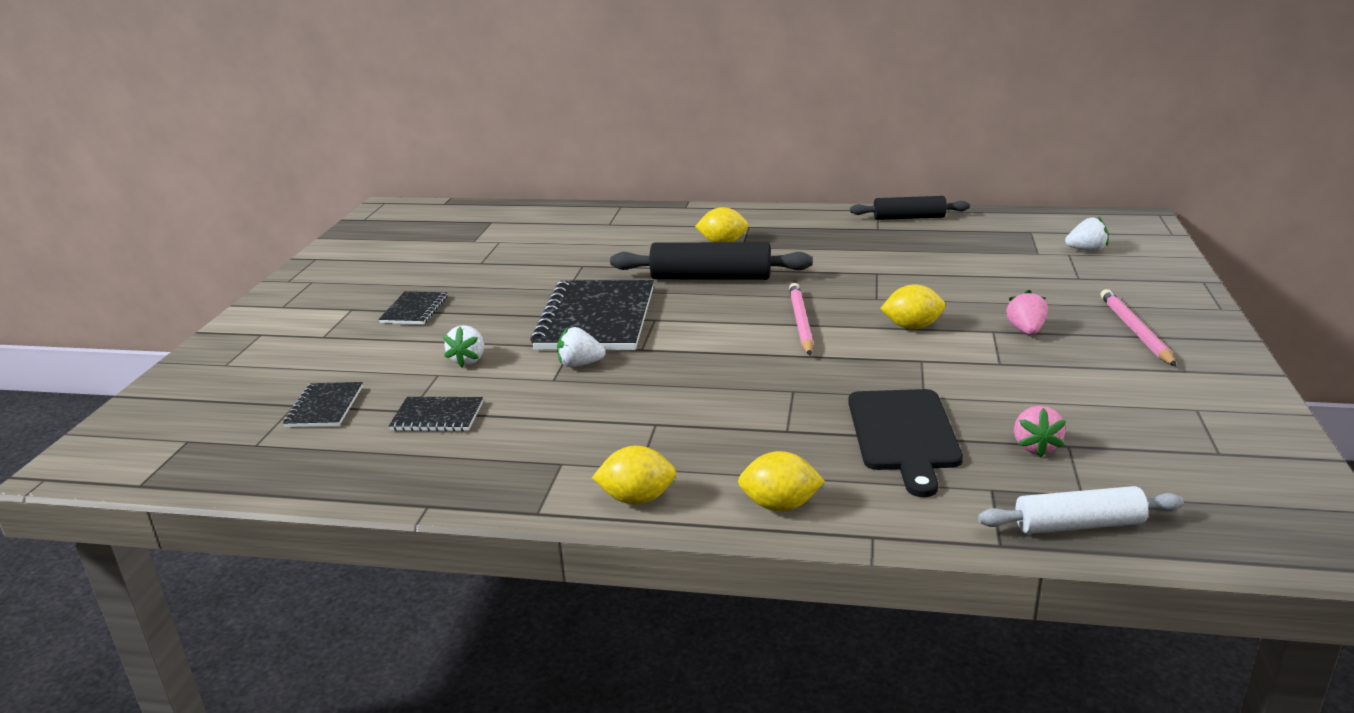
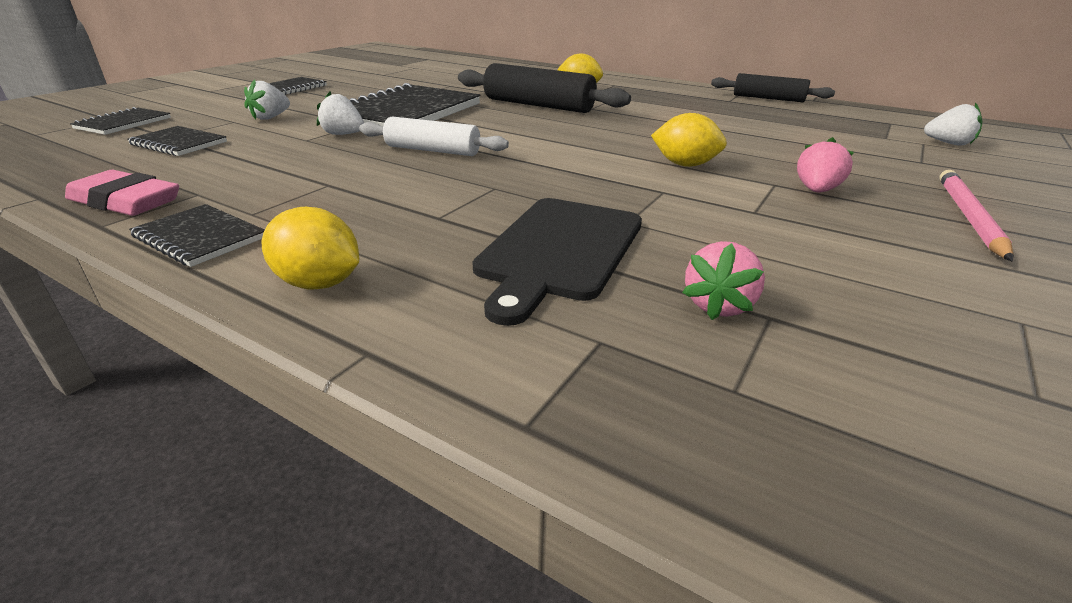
camera: 20 degrees right, 5 degrees up
(514, 487) = (125, 201): none -> pink eraser
(637, 498) = (200, 237): yellow lemon -> black notebook
(800, 322) = (575, 143): pink pencil -> none
(1078, 525) = (686, 437): white rolling pin -> white rolling pin (433, 150)

